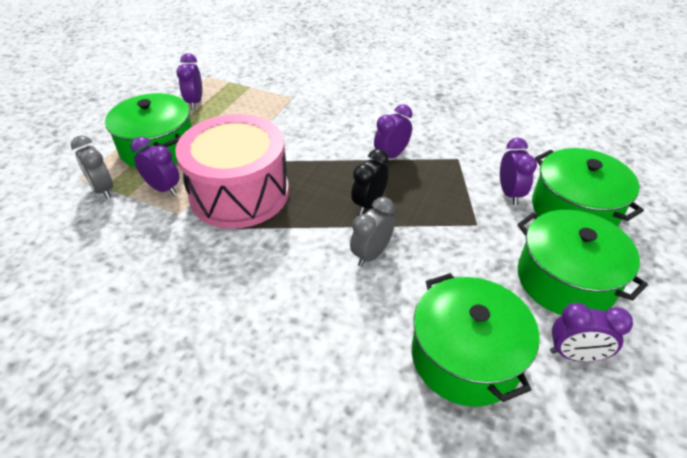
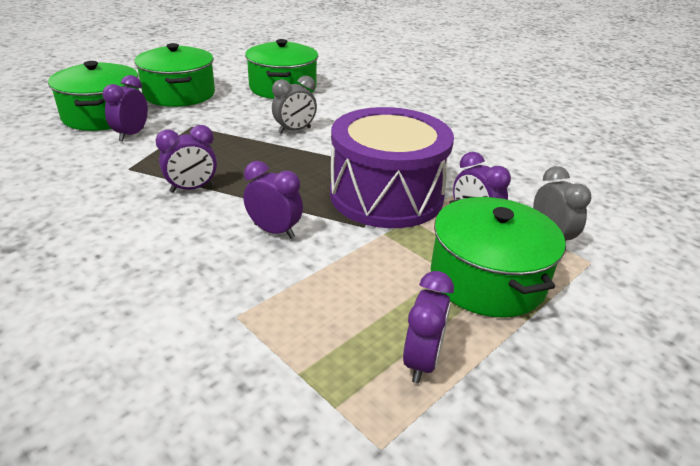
camera: 160 degrees left, 10 degrees down
(239, 193) = (386, 195): pink drum -> purple drum
(369, 204) = (263, 157): black clock -> none
(575, 355) = (224, 77): purple clock -> purple clock (274, 231)

